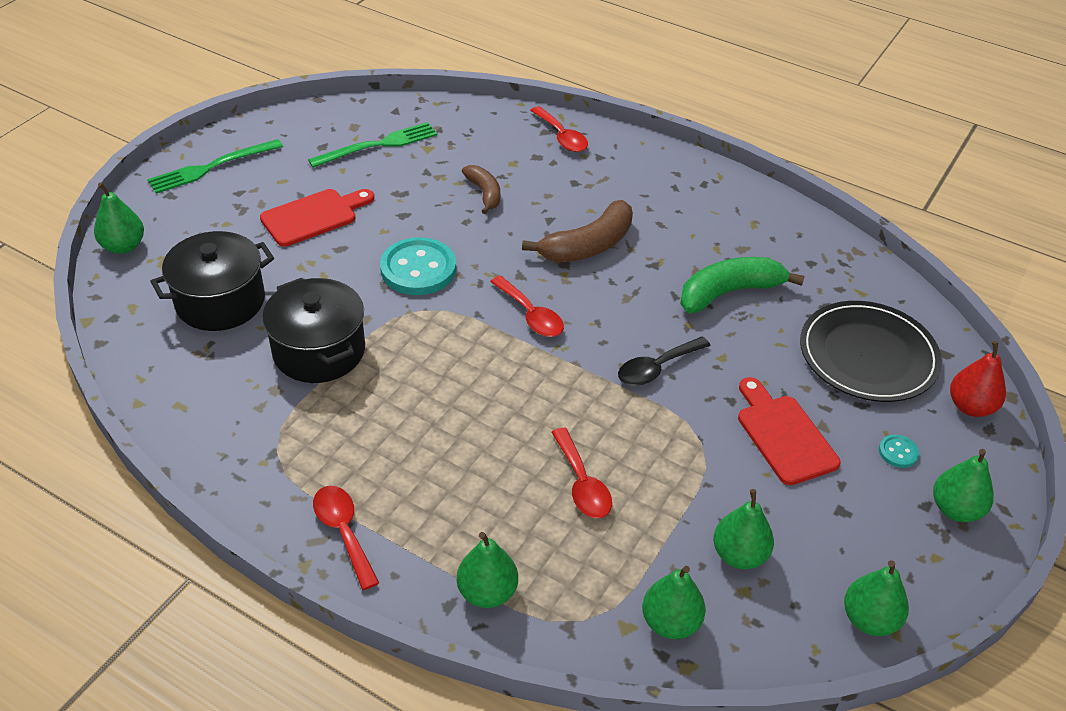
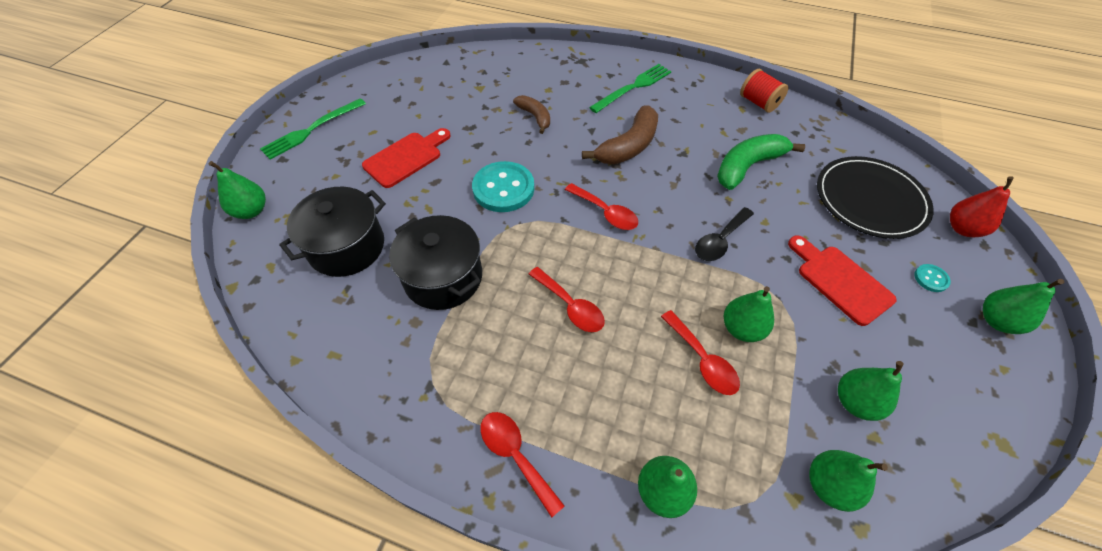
camera: 10 degrees left, 10 degrees up
(378, 145) = (440, 91): green fork -> green fork (633, 87)
(562, 137) = (577, 64): red spoon -> red spoon (570, 306)
(779, 220) = (758, 103): none -> red spool
(869, 619) = (984, 442): green pear -> green pear (741, 328)

